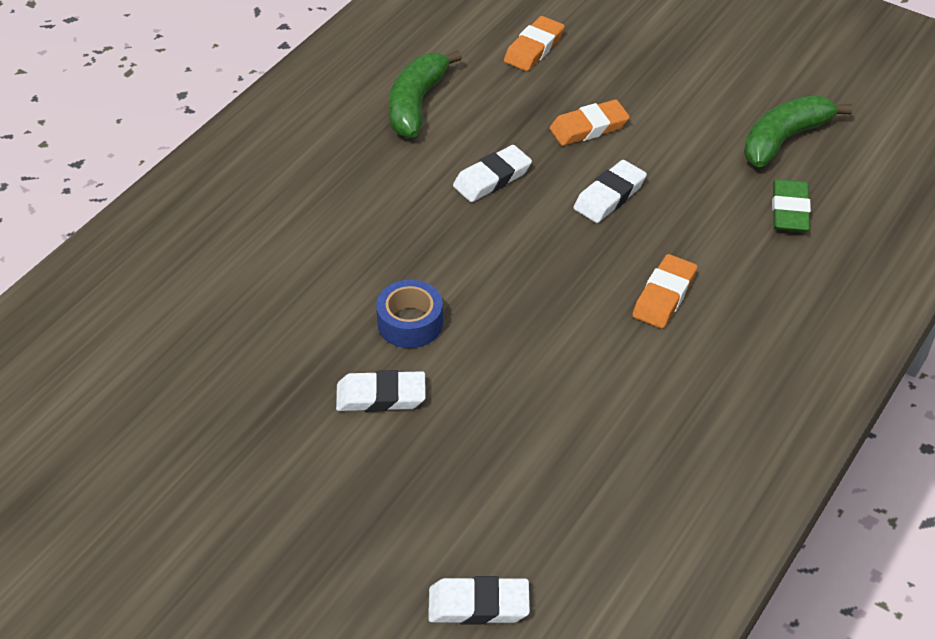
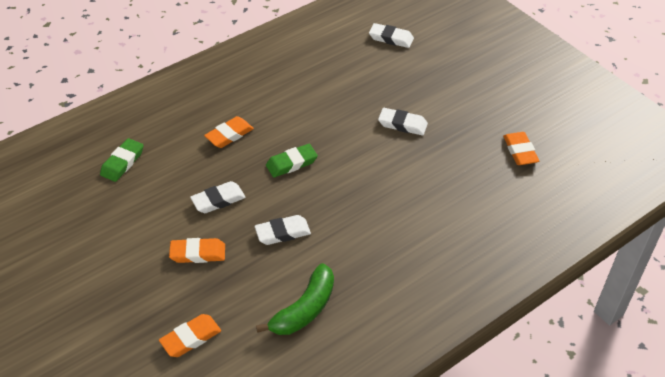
camera: 160 degrees left, 0 degrees up
(157, 400) = (520, 151): none -> orange eraser
(410, 323) = (373, 156): blue tape -> none
(535, 276) = (291, 163): none -> green eraser
(784, 139) = (82, 209): green banana -> none

